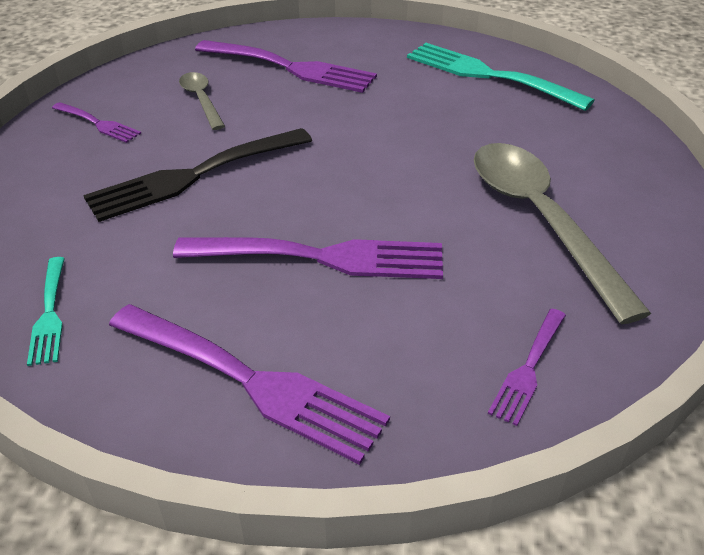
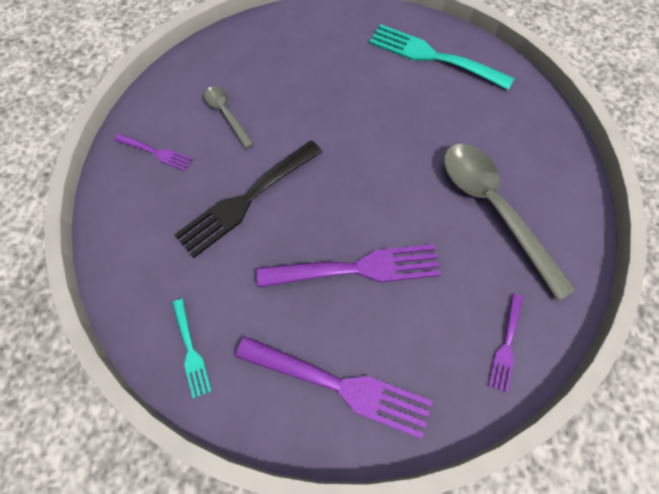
camera: 10 degrees left, 25 degrees up
(291, 68) = (284, 66): purple fork -> none

